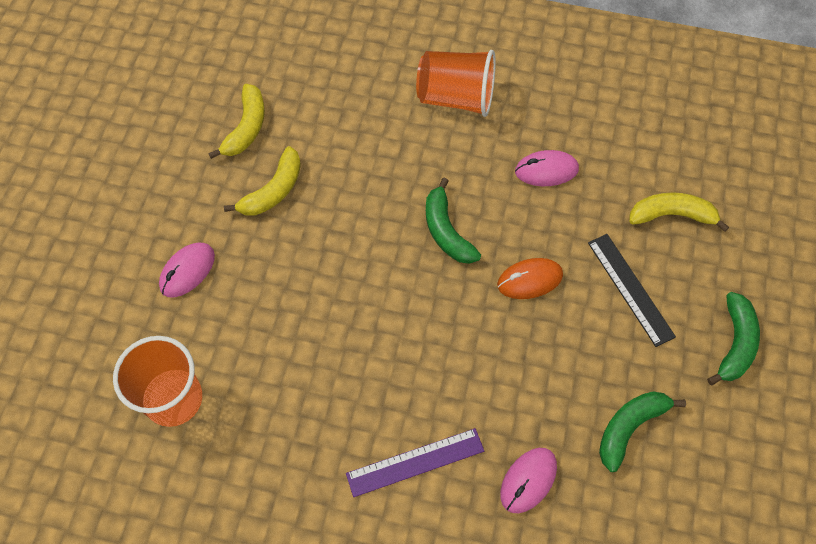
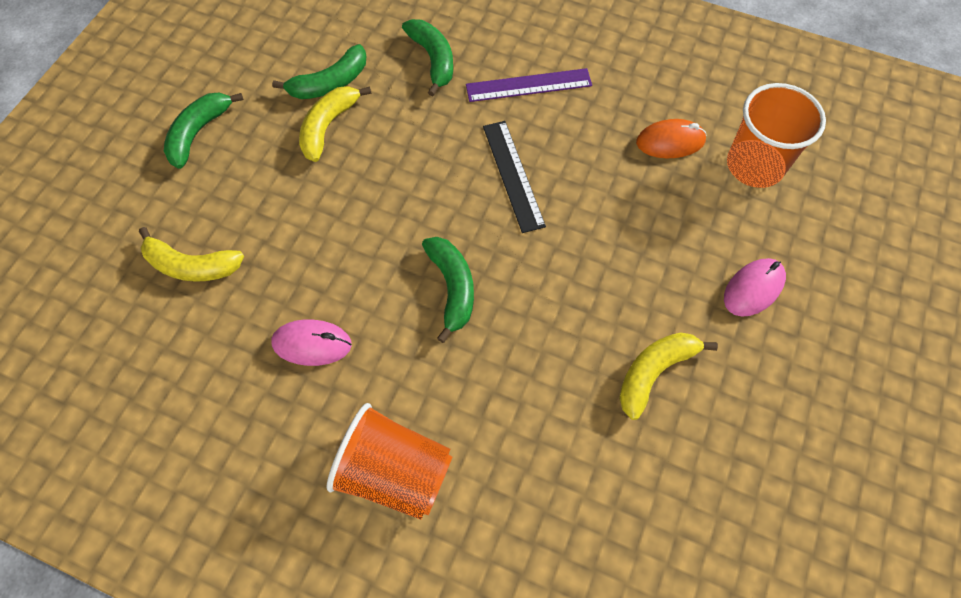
camera: 170 degrees left, 0 degrees up
(246, 128) = (690, 473): yellow banana -> yellow banana (328, 127)
(528, 480) = (433, 59): pink mouse -> green banana
(529, 280) = (376, 221): orange mouse -> orange mouse (670, 142)
(630, 289) = (274, 196): black ruler -> black ruler (513, 175)

